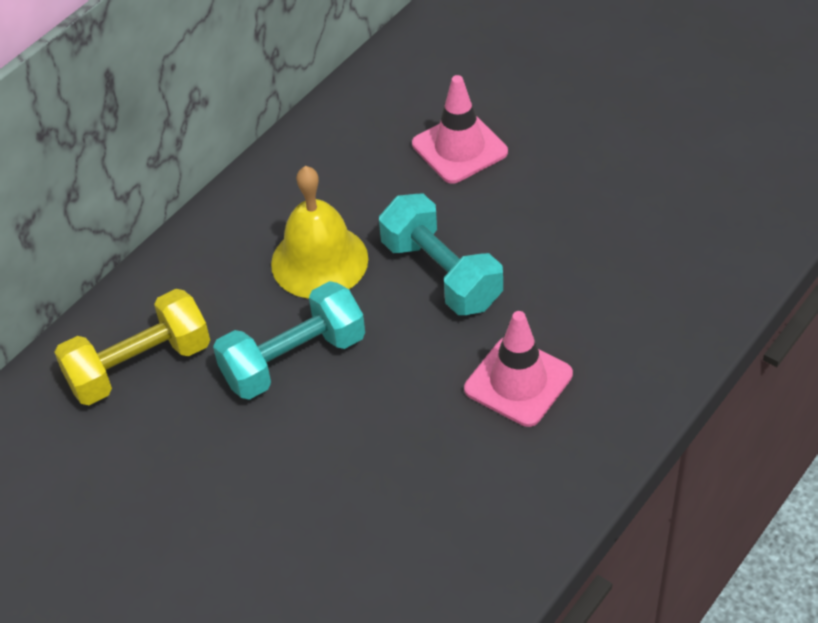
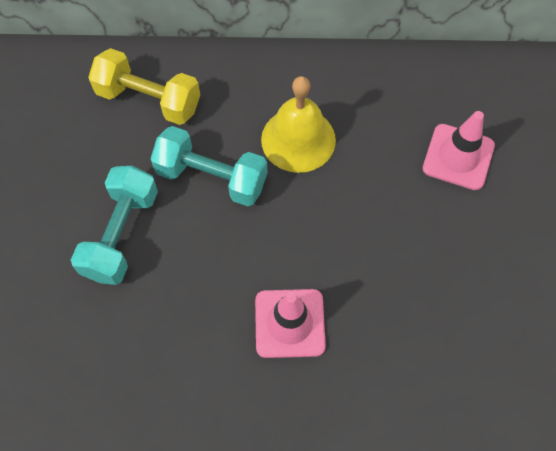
camera: 50 degrees right, 15 degrees up
(441, 274) = (342, 217): turquoise dumbbell -> turquoise dumbbell (121, 234)

